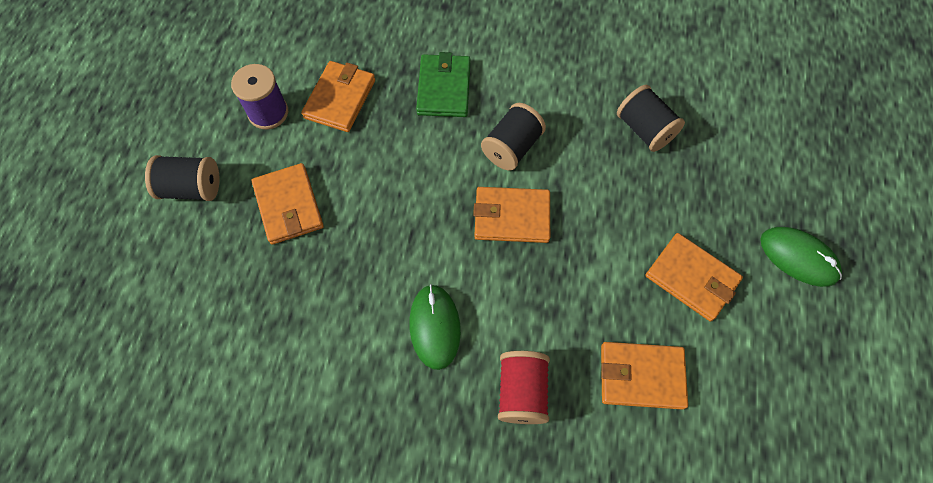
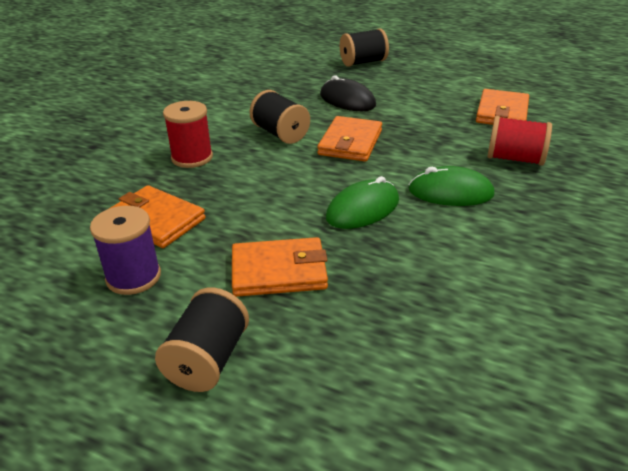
camera: 75 degrees left, 30 degrees down
(444, 88) = (192, 157): green wallet -> red spool
(614, 194) = (347, 100): none -> black mouse
(644, 129) = (295, 82): black spool -> black spool (363, 62)
(691, 278) = (427, 86): orange wallet -> none
(798, 257) = (420, 54): green mouse -> green mouse (362, 209)

